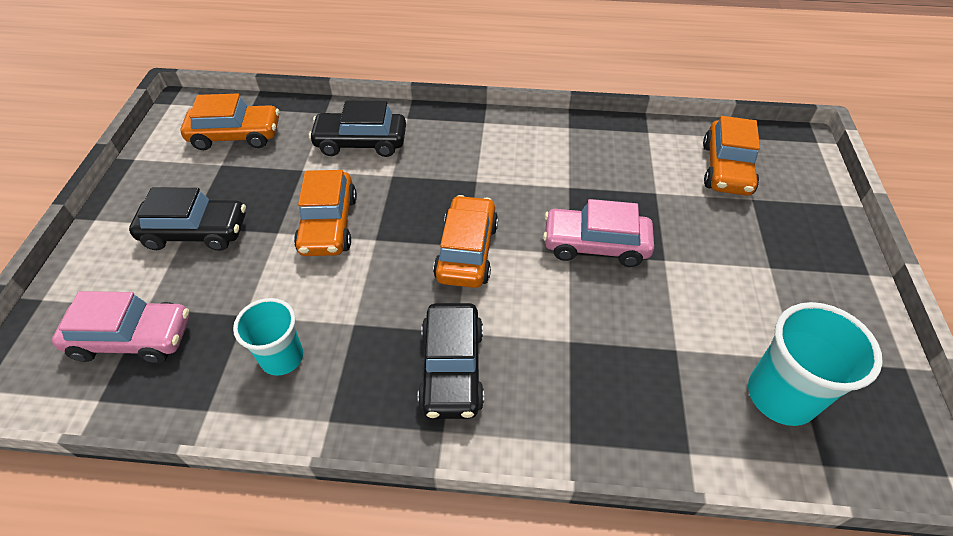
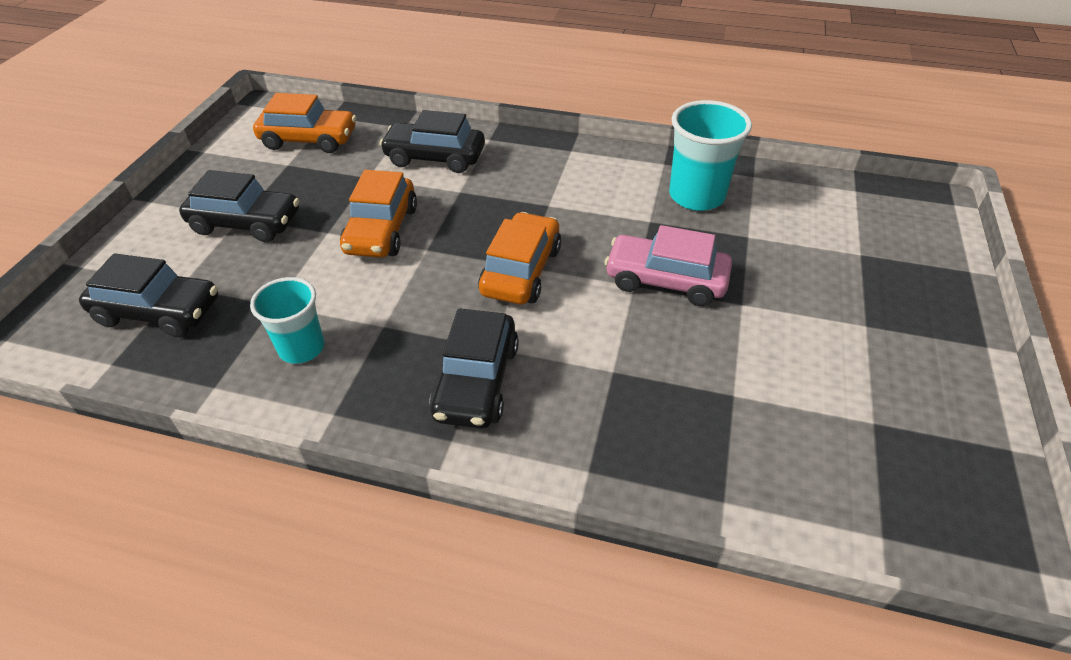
camera: 10 degrees right, 5 degrees down
(132, 338) = (159, 312): pink car -> black car
(726, 169) = (837, 221): orange car -> none
(780, 396) = (847, 458): turquoise cup -> turquoise cup (696, 196)

